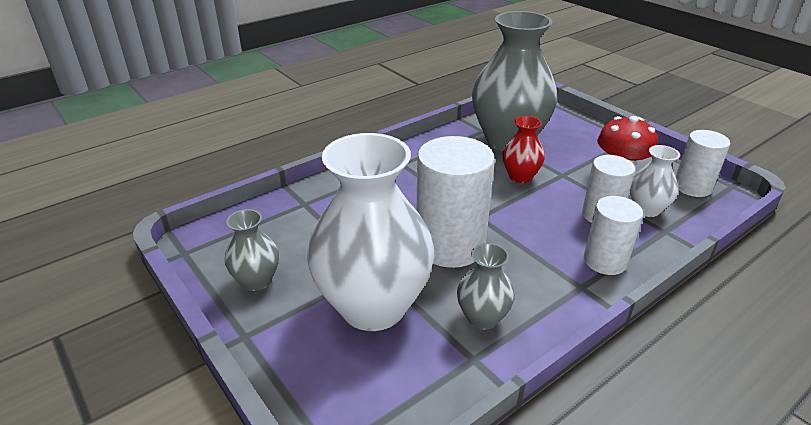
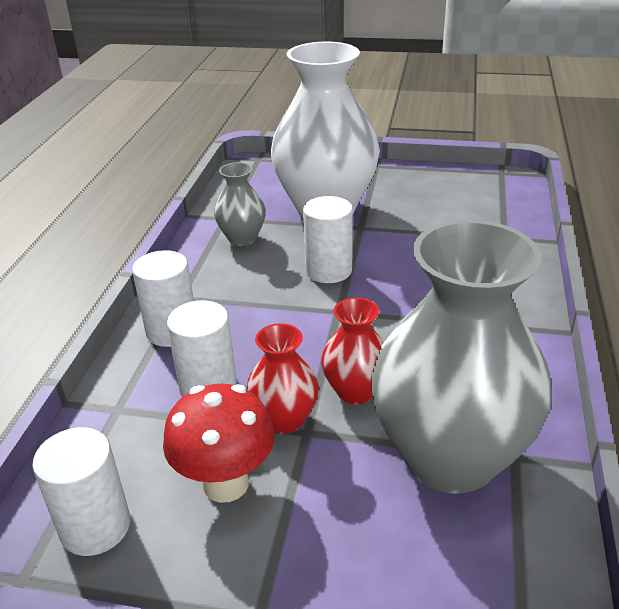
camera: 140 degrees right, 0 degrees up
(256, 280) = (423, 184): grey vase -> none
(450, 245) = (328, 270): white cylinder -> white cylinder, size x0.60
(569, 183) = (284, 419): none -> red vase
(646, 209) = (154, 431): white vase -> none

